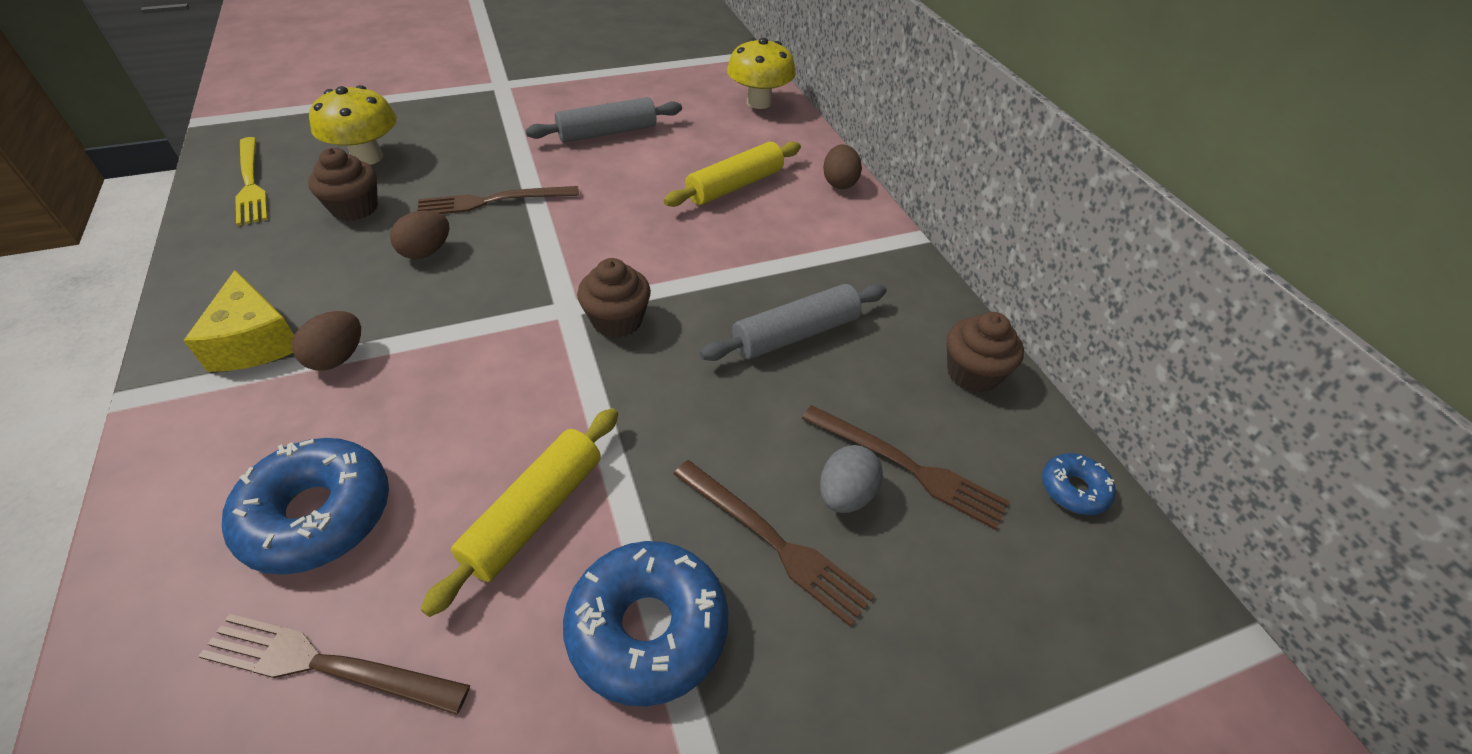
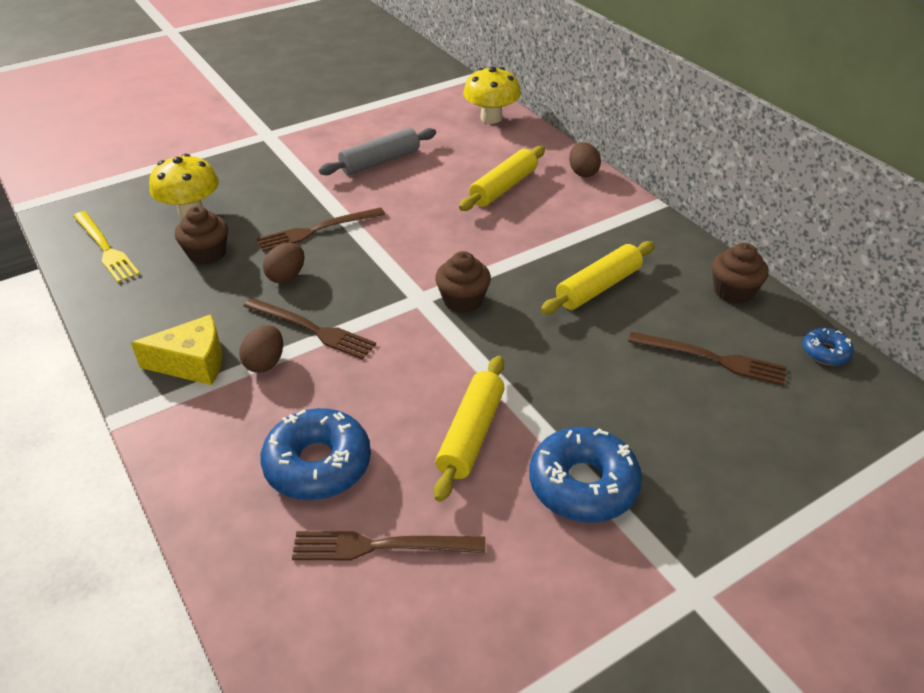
camera: 10 degrees left, 5 degrees down
(255, 341) = (193, 363): yellow cheese -> yellow cheese turned 60 degrees counterclockwise
(773, 541) = (641, 420): brown fork -> brown fork (312, 329)
(795, 334) = (598, 287): grey rolling pin -> yellow rolling pin
(845, 495) = (677, 383): grey egg -> none

